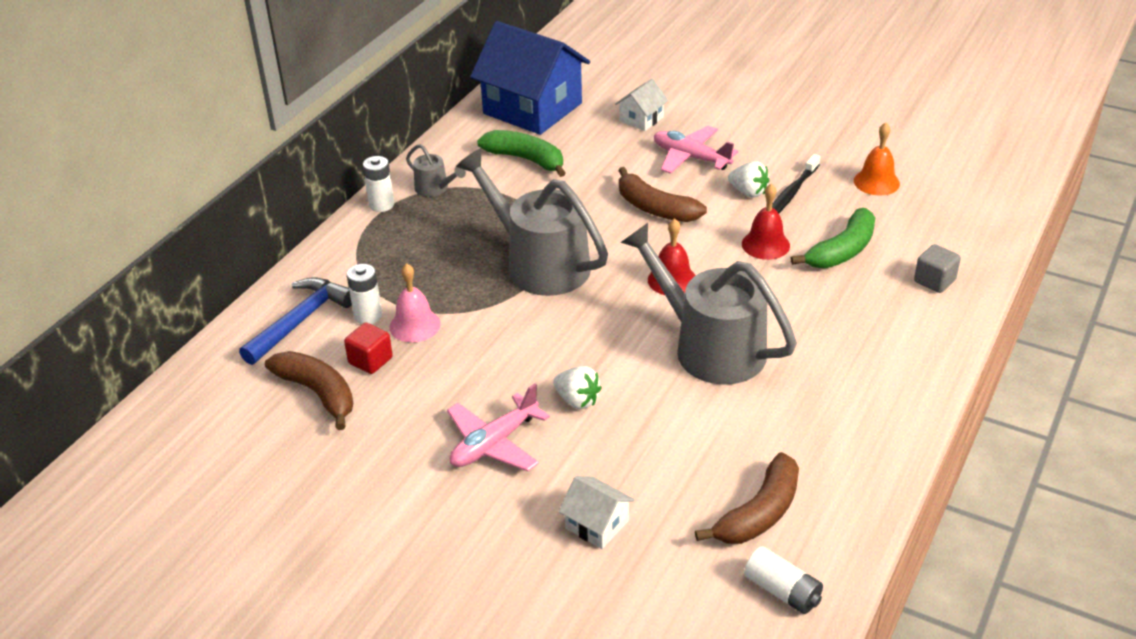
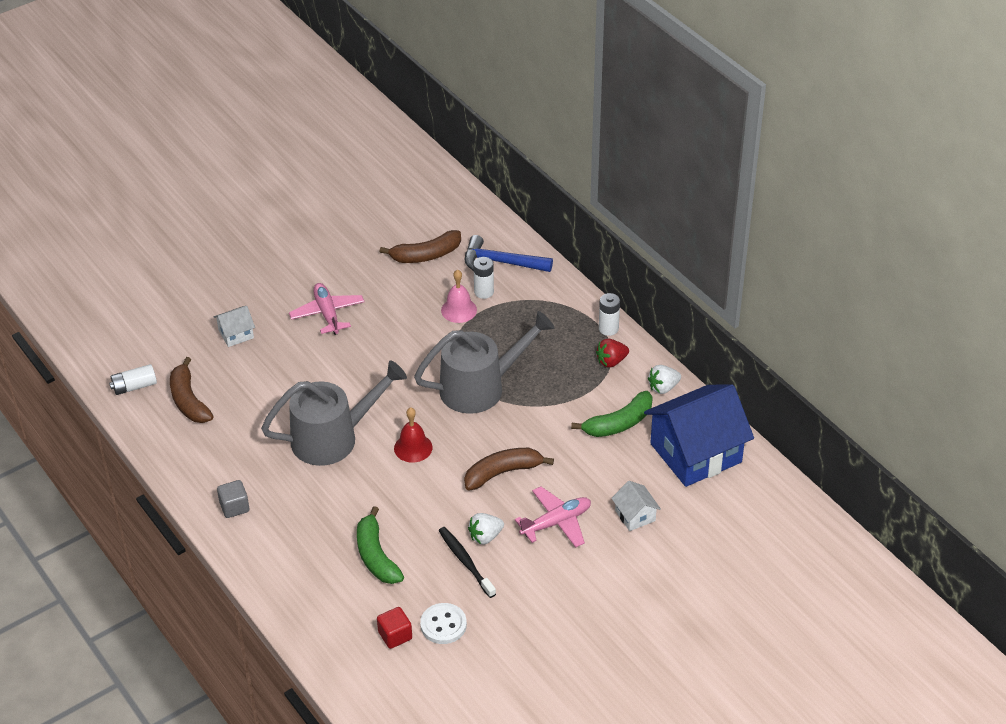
camera: 115 degrees right, 5 degrees up
(300, 320) = (501, 262): blue hammer -> blue hammer turned 135 degrees clockwise
(370, 361) = (439, 283): red cube -> red cube (395, 635)
(435, 188) = (611, 361): grey watering can -> red strawberry
(577, 400) = (334, 359): white strawberry -> white strawberry (663, 388)
(765, 244) = (415, 516): red bell -> none
(876, 182) = (443, 625): orange bell -> white button
(934, 281) = (305, 591): grey cube -> grey cube (234, 507)

